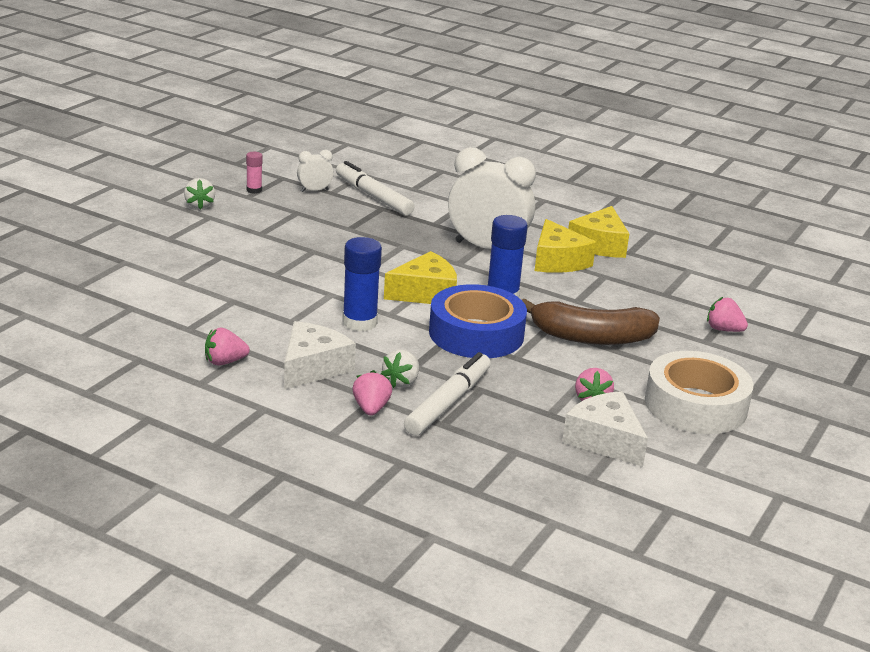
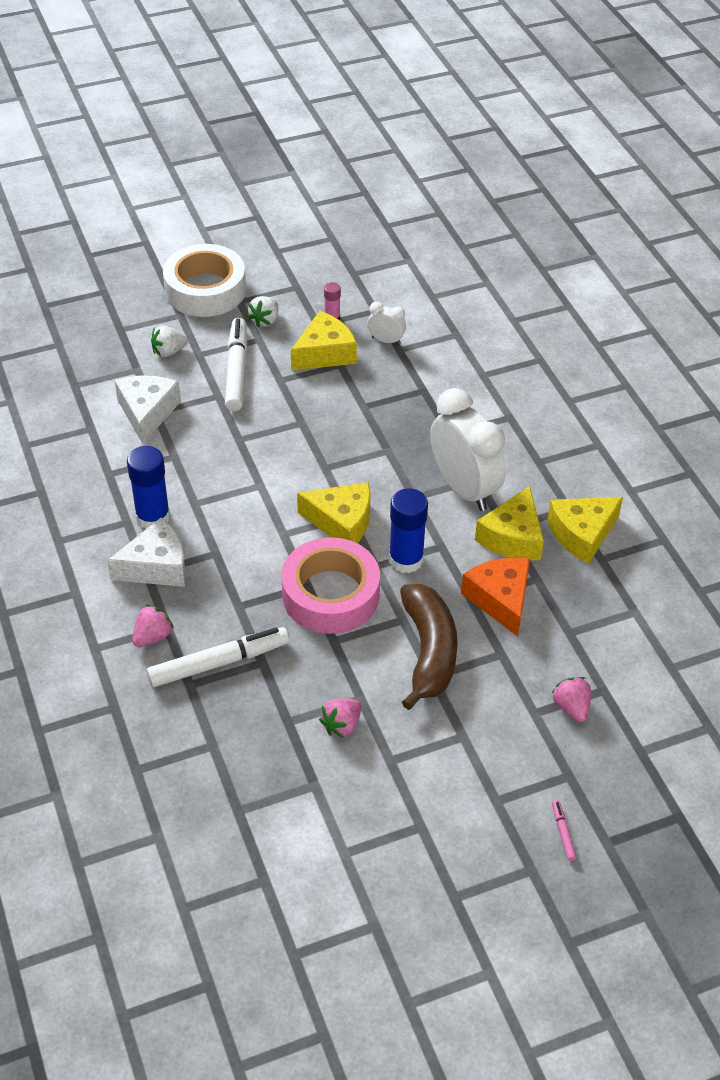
camera: 40 degrees right, 20 degrees up
(225, 362) = (98, 526): pink strawberry -> none
(276, 209) = (325, 353): none -> yellow cheese
(359, 322) = (247, 532): blue glue stick -> blue glue stick (153, 517)
(373, 197) = (432, 371): white marker -> white marker (236, 370)
(401, 382) = (207, 619): white strawberry -> white strawberry (169, 351)
(476, 334) = (330, 594): blue tape -> pink tape
(591, 337) = (429, 652): brown banana -> brown banana turned 135 degrees counterclockwise
(597, 294) = (500, 599): none -> orange cheese
(604, 440) = (298, 777): white cheese -> white cheese (147, 412)
(695, 405) = (427, 783): white tape -> white tape (205, 290)
(815, 392) = (563, 833): none -> pink marker

